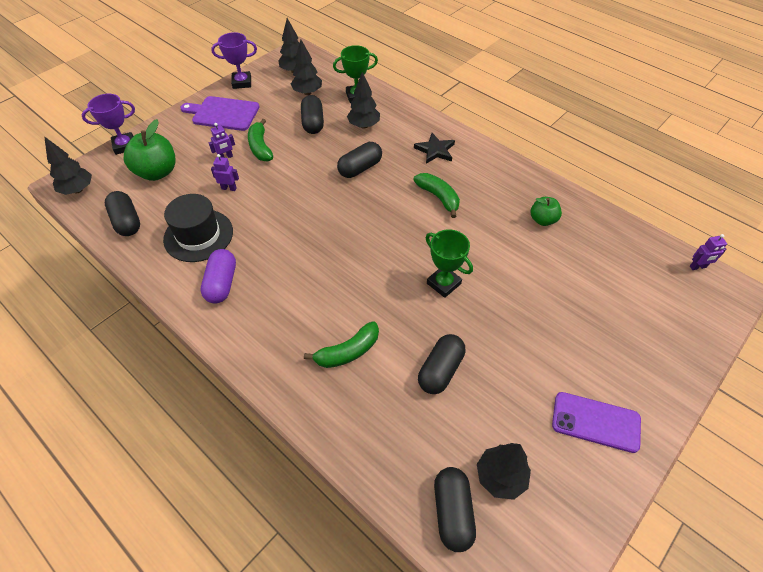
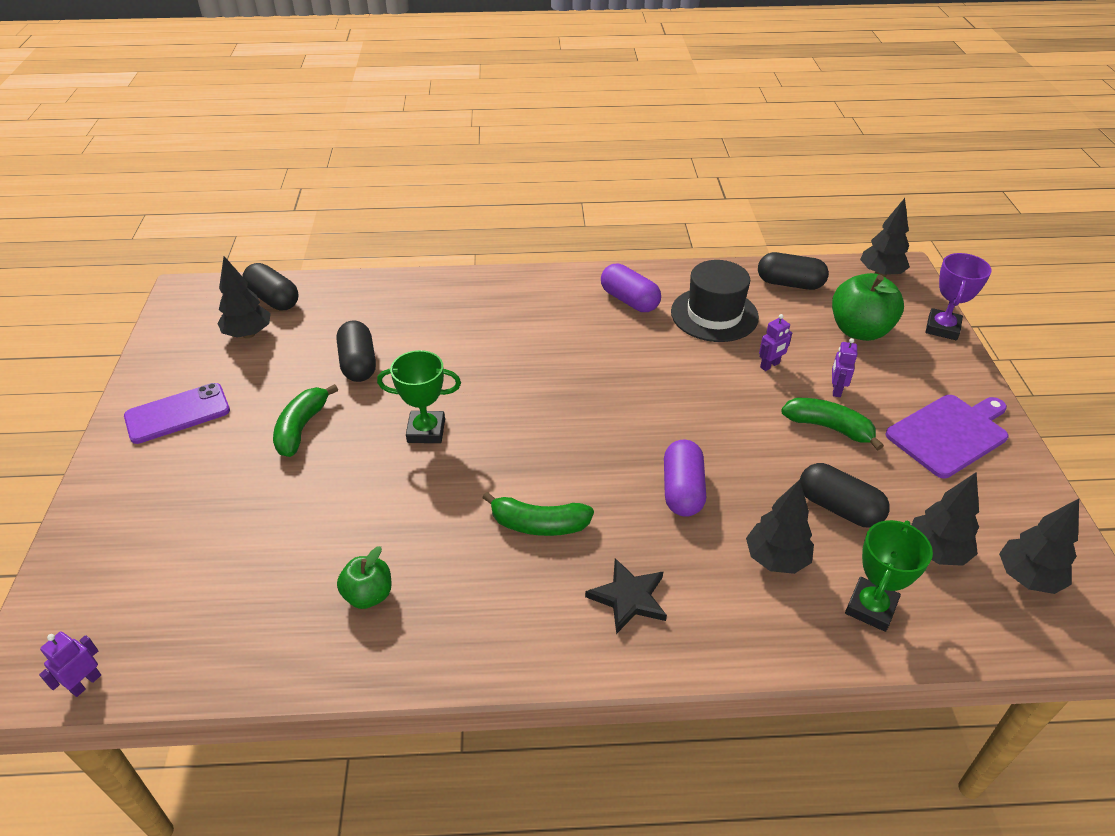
camera: 135 degrees right, 10 degrees down
(242, 82) = (1032, 494): purple trophy -> none
(348, 352) = (455, 327): green banana -> green banana (301, 428)
(360, 168) = (682, 490): black capsule -> purple capsule

